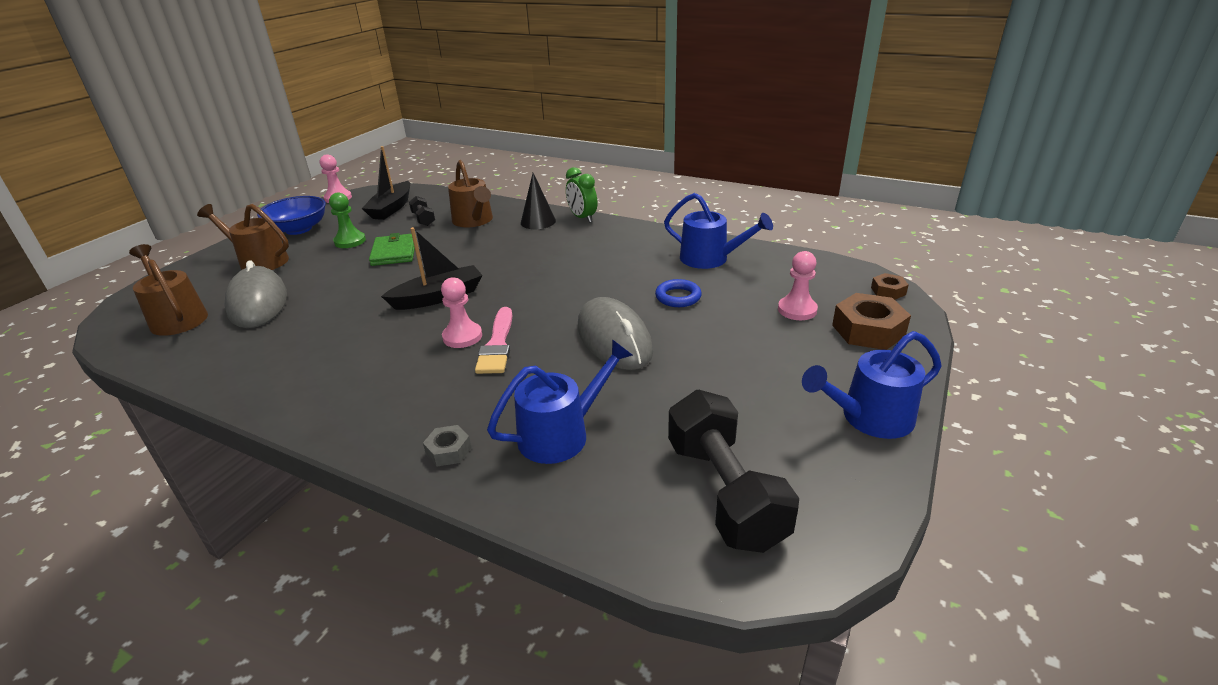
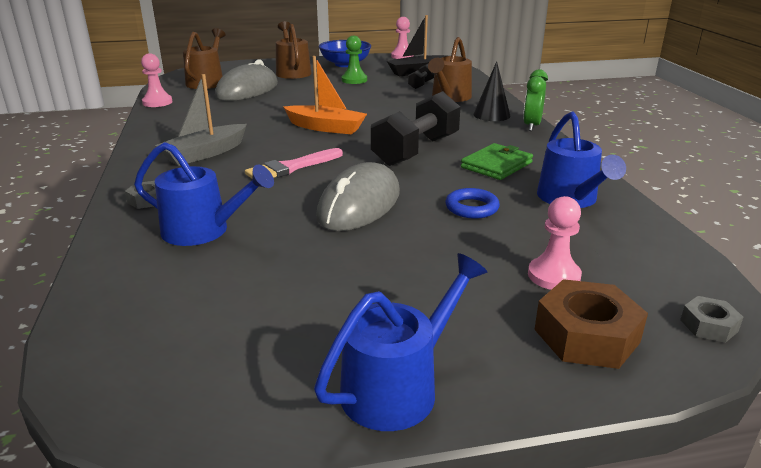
camera: 50 degrees right, 5 degrees down
(387, 382) = (204, 153): none -> grey boat
(394, 252) = (361, 95): green wallet -> green wallet (496, 165)
(438, 297) = (326, 128): black boat -> orange boat
(462, 336) = (286, 153): pink pawn -> pink pawn (157, 102)
(724, 492) = (188, 330): black dumbbell -> black dumbbell (416, 150)
(869, 418) = (398, 387): blue watering can -> blue watering can turned 105 degrees clockwise
(888, 291) = (708, 325): brown nut -> grey nut

